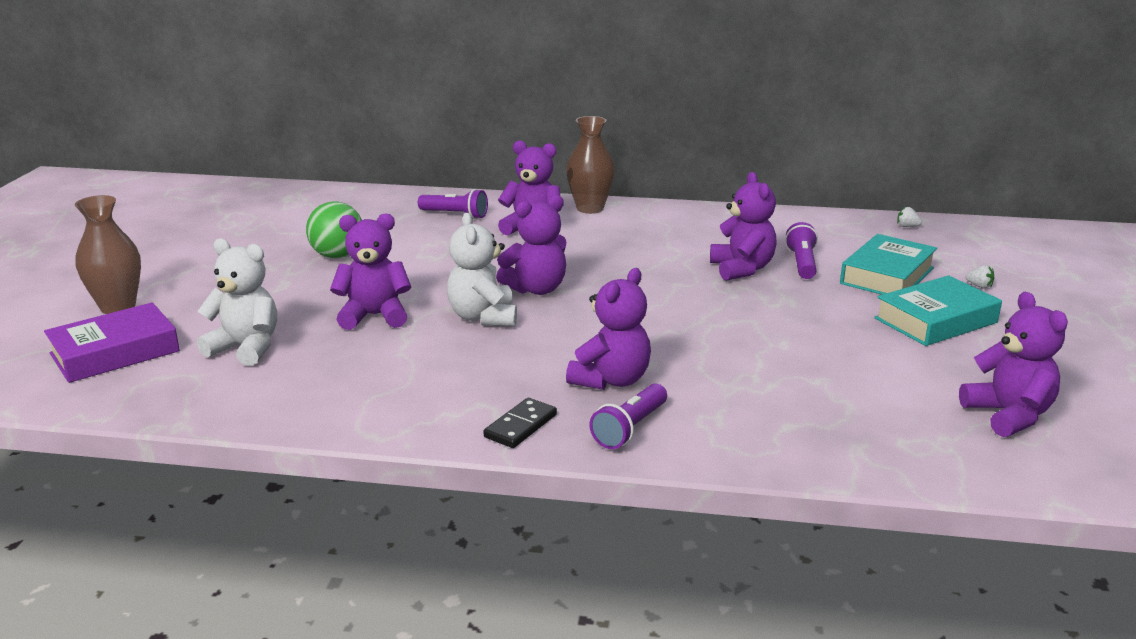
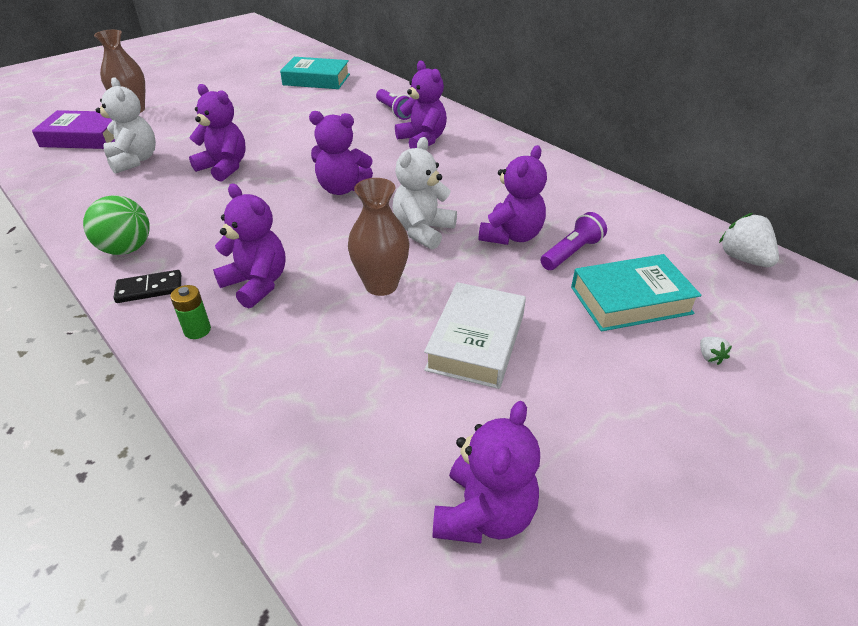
camera: 40 degrees right, 15 degrees up
(338, 256) = (280, 117): green ball -> green ball (127, 249)
(483, 317) = (275, 196): white teddy bear -> white teddy bear (423, 231)
(590, 208) = (490, 138): brown vase -> brown vase (381, 285)
(611, 380) = (257, 284): purple teddy bear -> purple teddy bear turned 120 degrees counterclockwise
(630, 429) = (197, 330): purple flashlight -> green battery
(841, 339) = (476, 342): none -> white book
(907, 226) = (743, 259): white strawberry -> white strawberry, size x2.10
(935, 320) = (596, 370): turquoise book -> turquoise book (316, 79)

